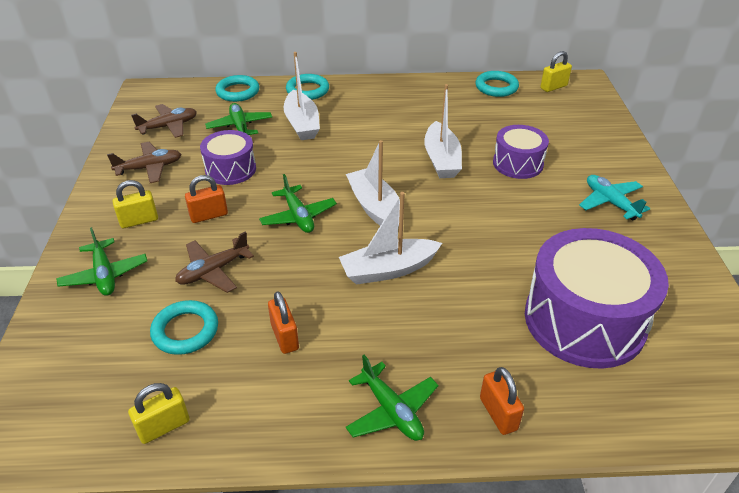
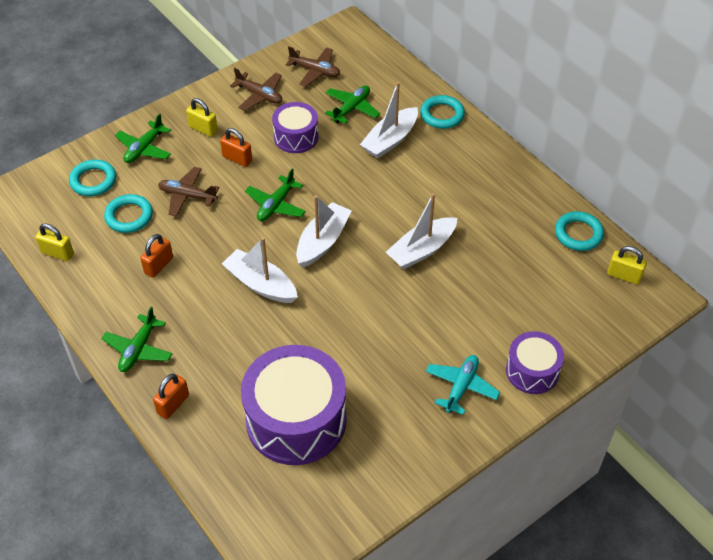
camera: 55 degrees right, 10 degrees up
(238, 92) = (397, 76): turquoise ring -> turquoise ring (93, 181)
(518, 163) = (462, 302): purple drum -> purple drum (532, 371)

